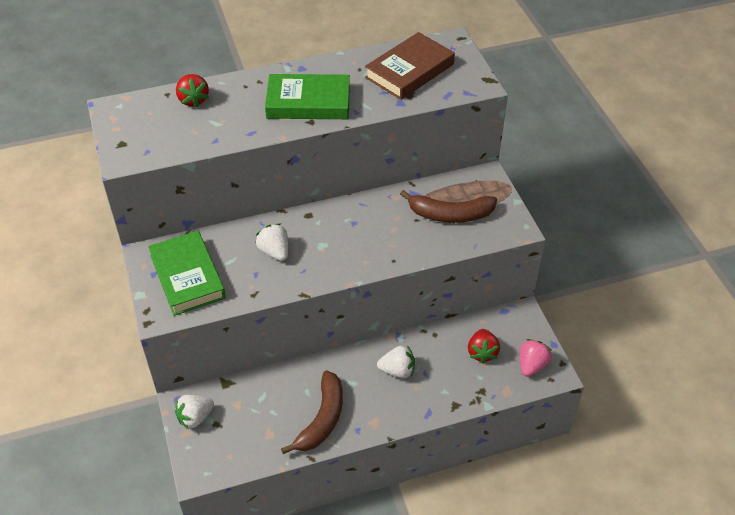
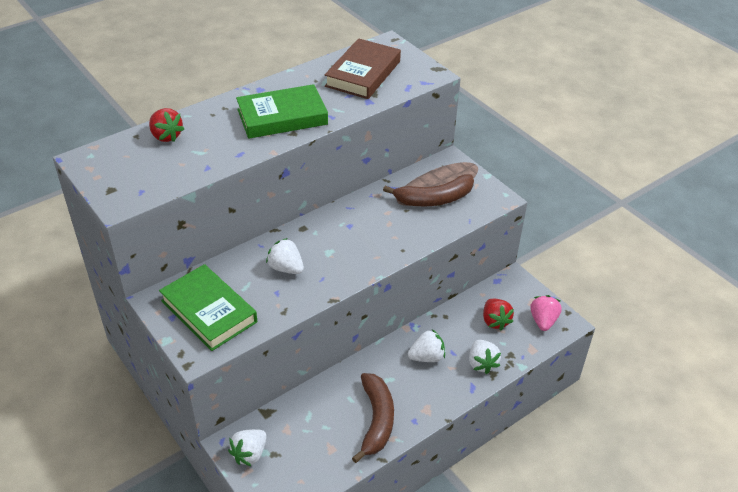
camera: 20 degrees left, 5 degrees down
(448, 392) = (482, 363): none -> white strawberry

